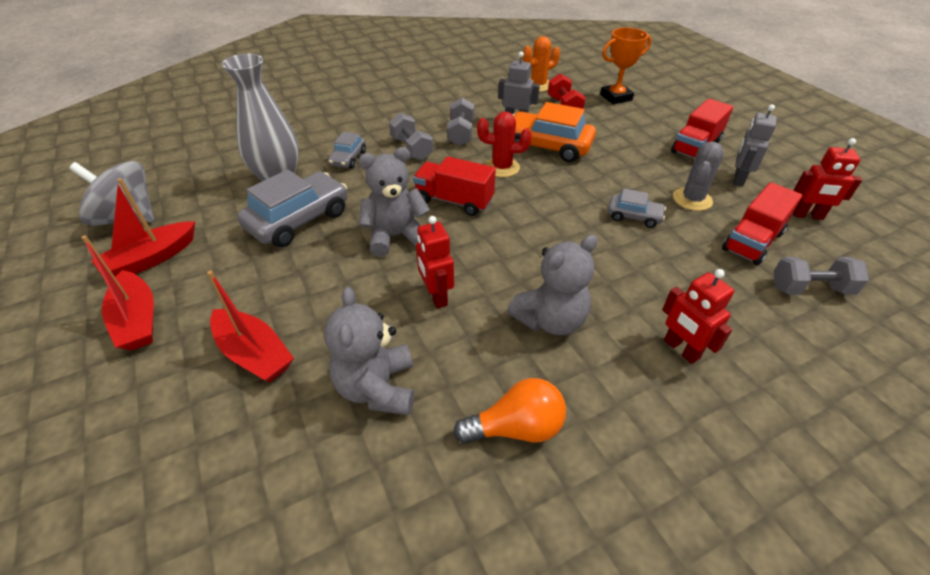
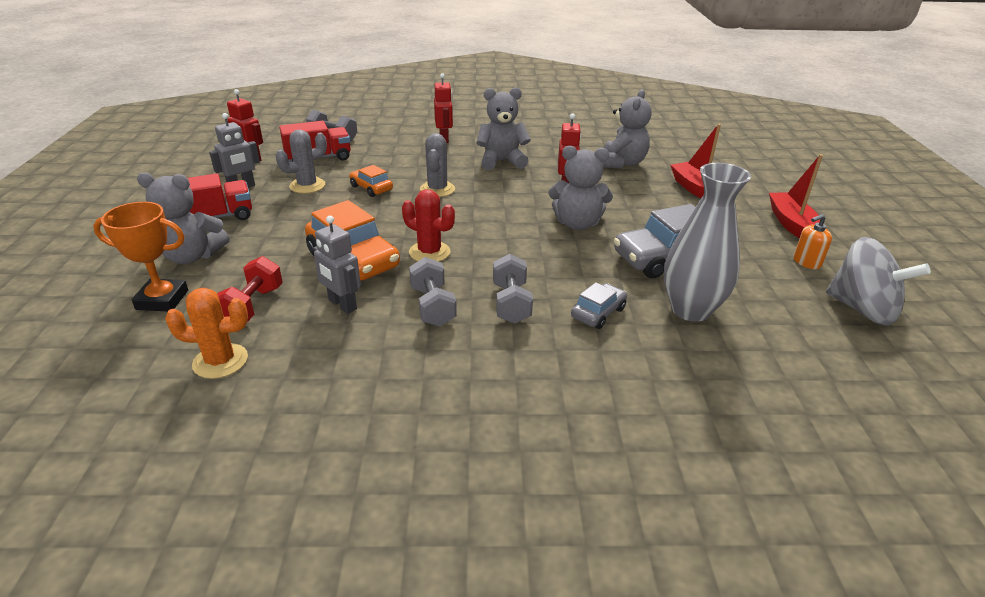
camera: 155 degrees left, 10 degrees down
(151, 259) = (806, 262): red boat -> orange soap dispenser
(454, 201) = (506, 236): red truck -> none
(461, 134) = (432, 306): grey dumbbell -> grey dumbbell turned 45 degrees counterclockwise
(516, 428) = (556, 140): orange light bulb -> none
(571, 237) = (437, 189): none -> grey cactus
(634, 216) = (371, 188): grey car -> orange car
(650, 120) = (192, 256): none -> grey teddy bear

